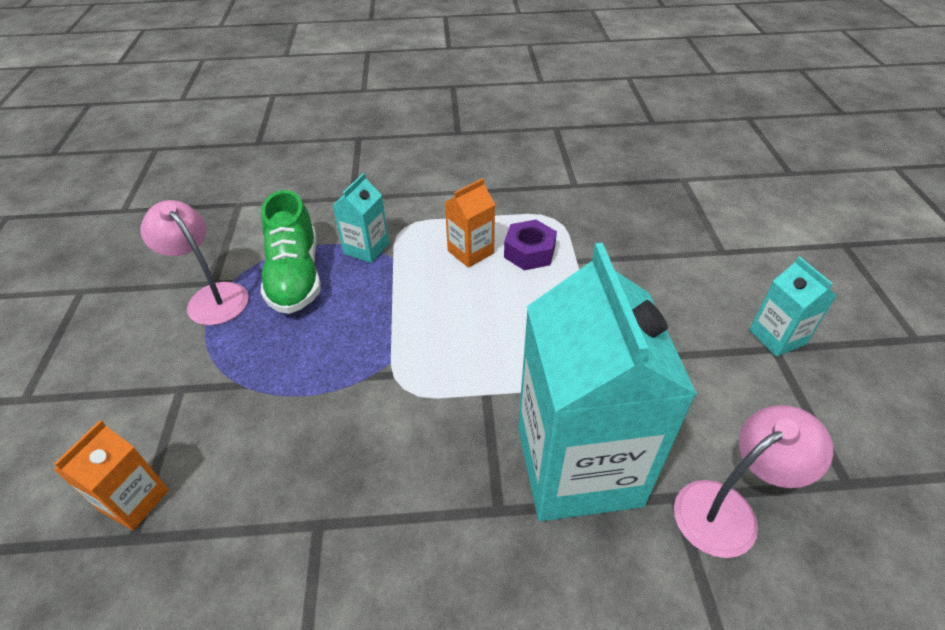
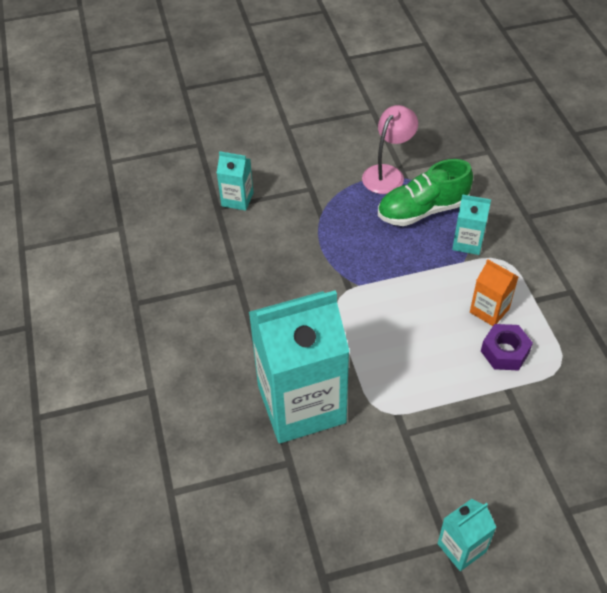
camera: 80 degrees right, 5 degrees up
(134, 500) = (237, 199): orange carton -> turquoise carton
(728, 509) = (286, 494): pink lamp -> none

